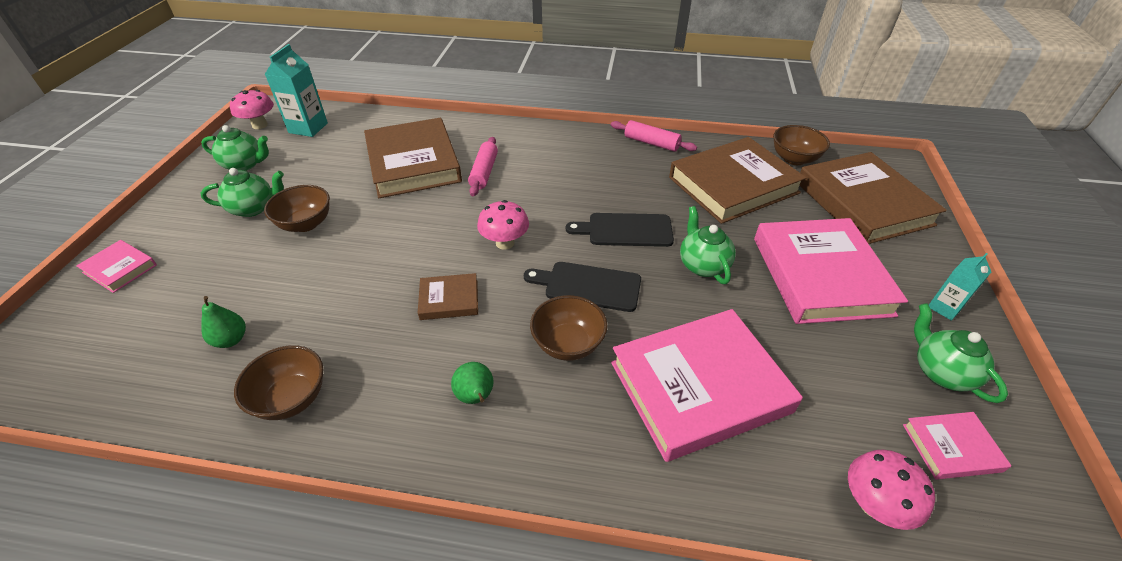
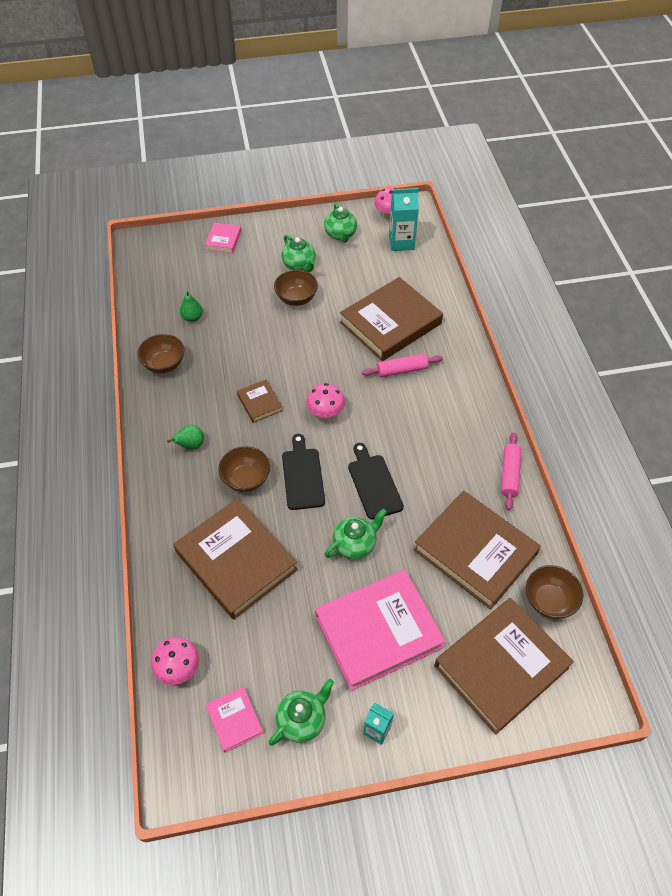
camera: 70 degrees right, 10 degrees up
(699, 387) = (236, 561): pink book -> brown book

